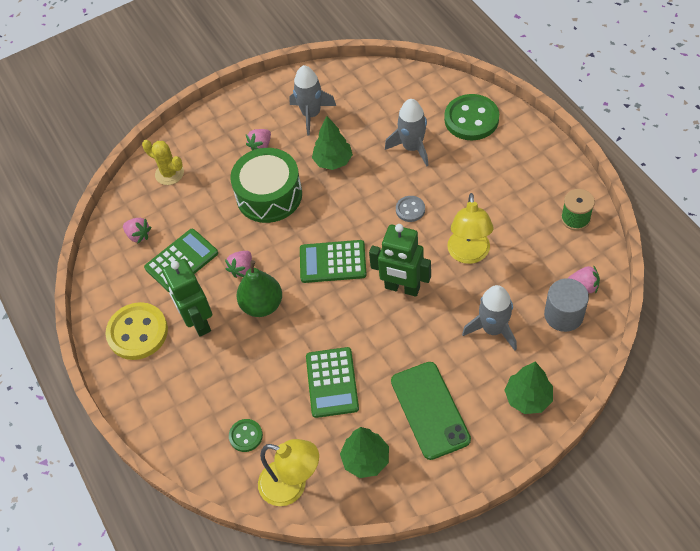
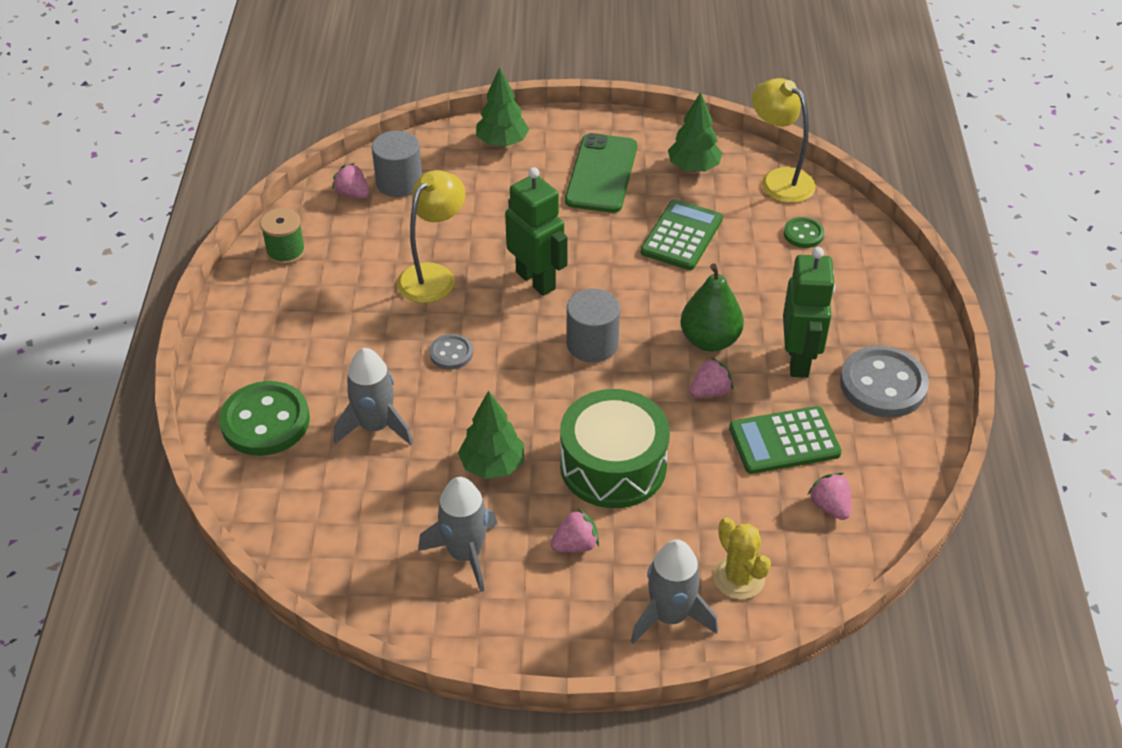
camera: 155 degrees left, 10 degrees down
(137, 332) = (883, 384): yellow button -> grey button
(333, 262) = (592, 344): green calculator -> grey cylinder
(493, 329) = (478, 203): grey rocket -> grey rocket (670, 616)

